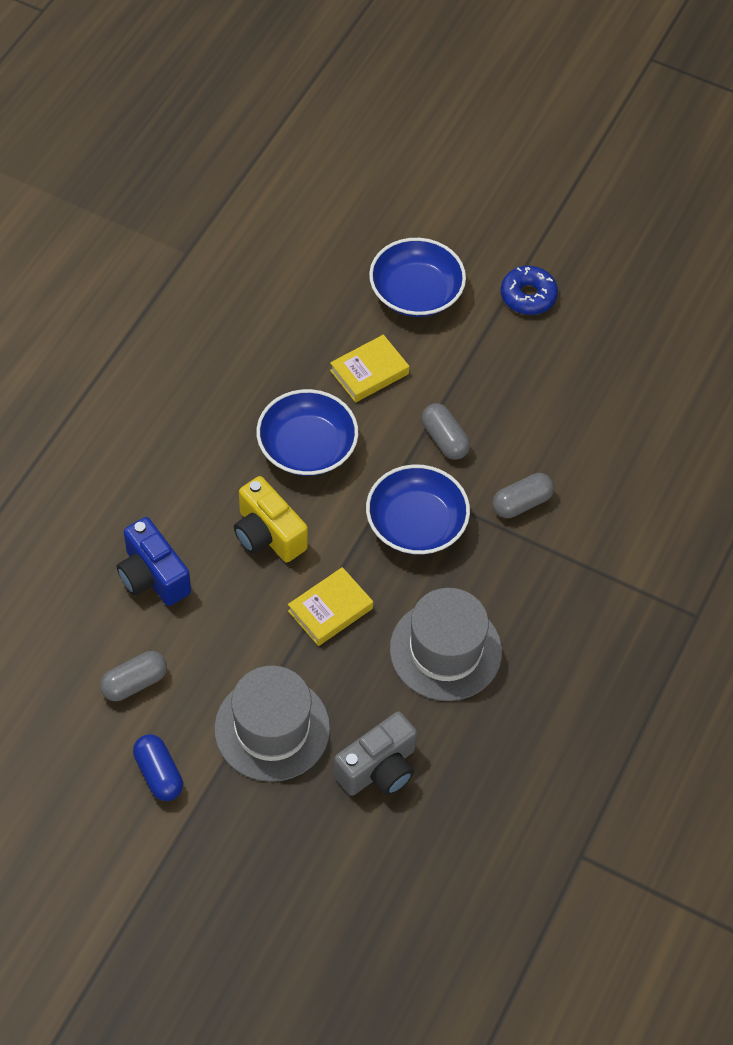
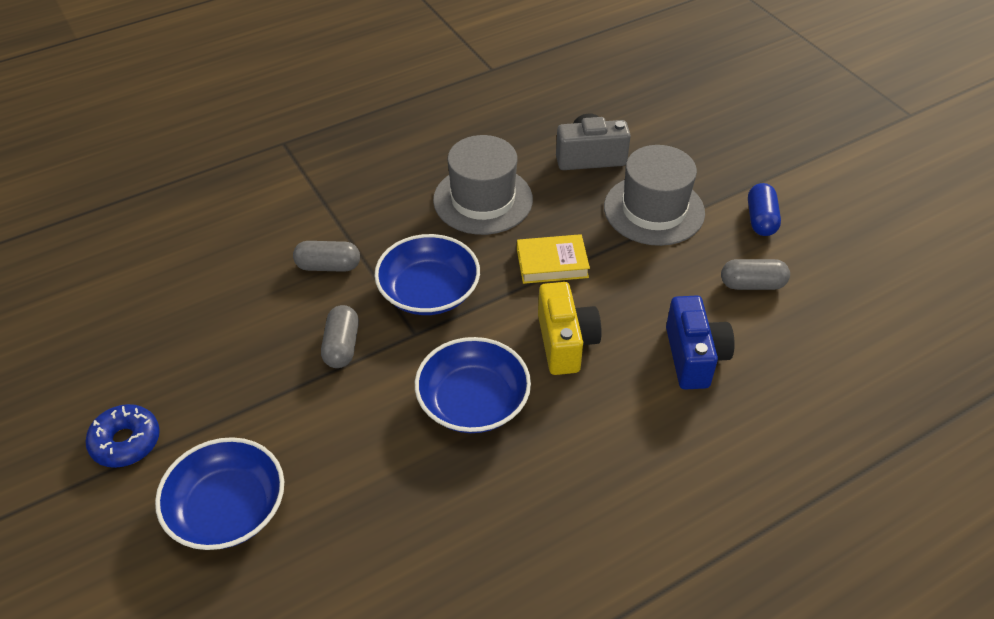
camera: 145 degrees left, 10 degrees down
(369, 372) = (353, 445): yellow book -> none

